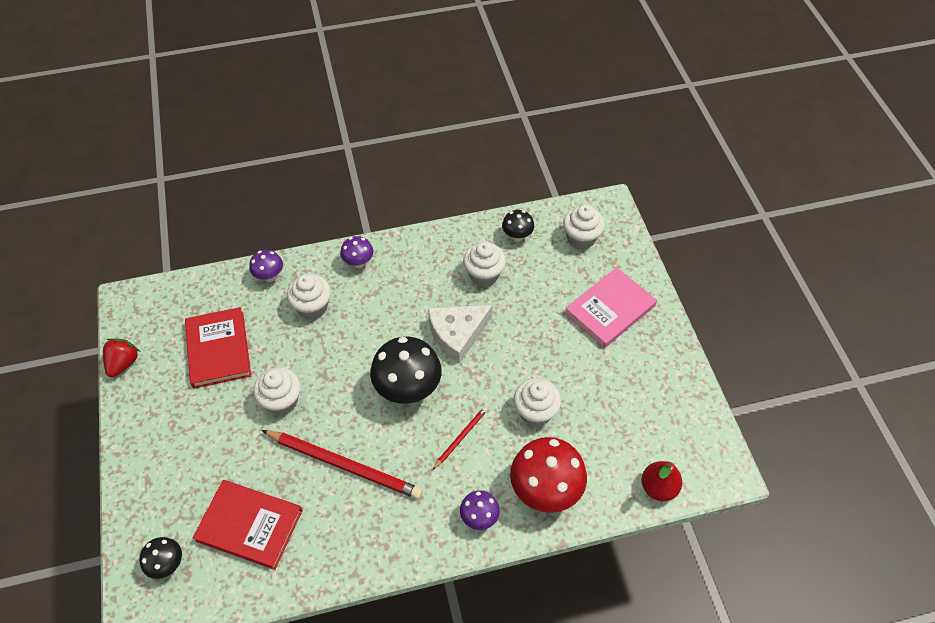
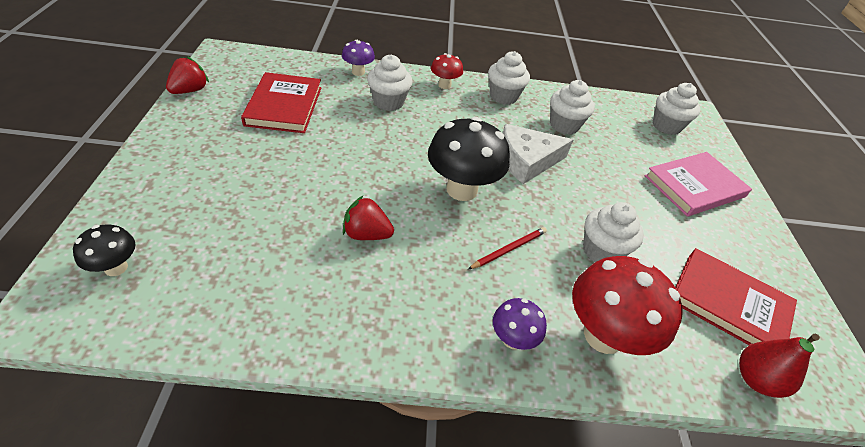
camera: 10 degrees right, 10 degrees down
(249, 525) = (232, 259): red book -> red book (729, 304)
(282, 401) = (325, 160): white cupcake -> white cupcake (503, 96)
(343, 465) = (366, 234): red pencil -> red strawberry
(358, 262) = (444, 85): purple mushroom -> red mushroom
(517, 236) = (602, 108): black mushroom -> none

